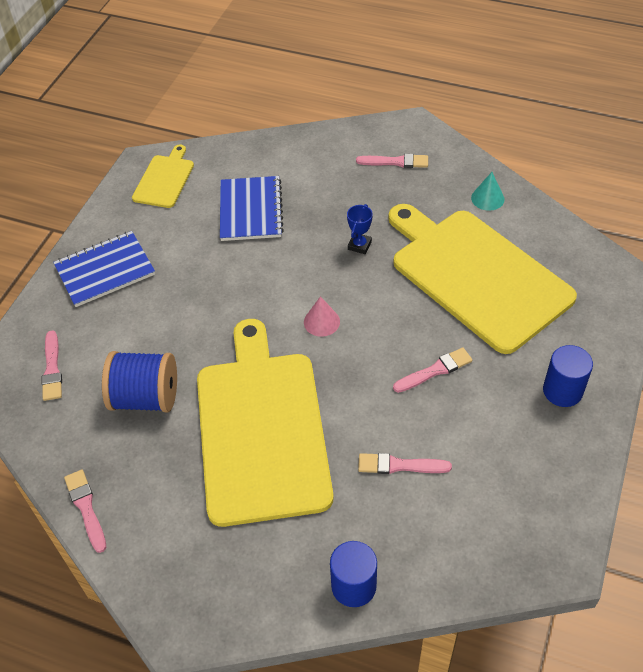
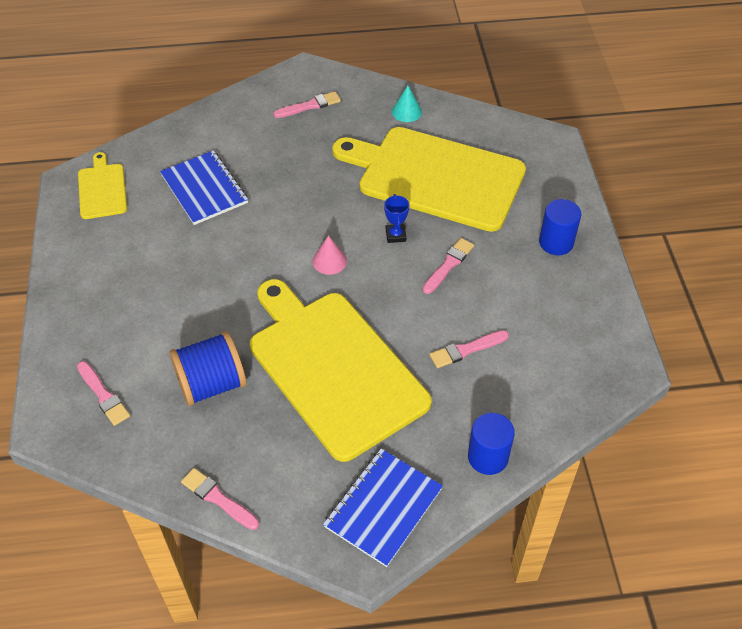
camera: 30 degrees left, 0 degrees up
(105, 270) = (97, 290): blue notebook -> blue notebook (383, 508)
(359, 245) = (322, 186): blue trophy -> blue trophy (395, 235)

